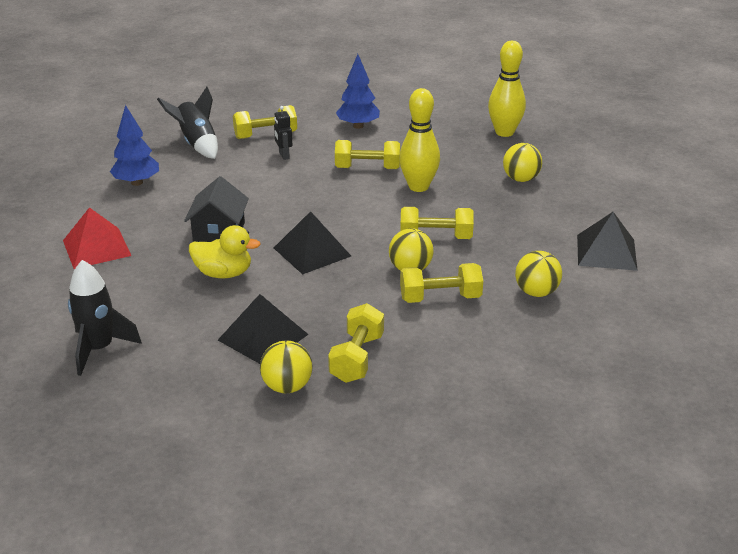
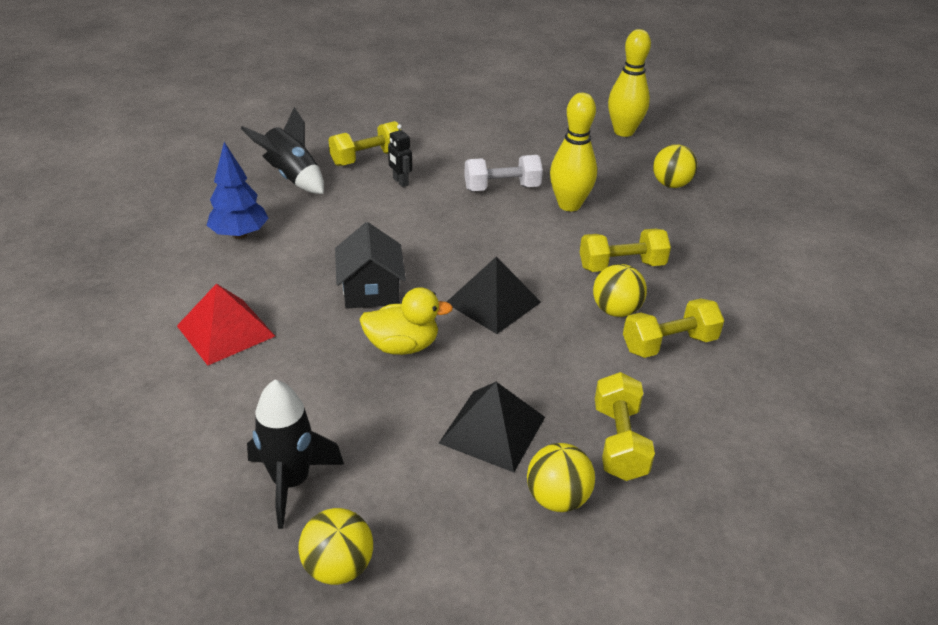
camera: 15 degrees left, 5 degrees up
(358, 126) = (465, 138): blue tree -> none
(367, 168) = (502, 188): yellow dumbbell -> white dumbbell
(536, 292) = (766, 322): yellow ball -> yellow ball (338, 567)
(606, 252) = (807, 262): black pyramid -> none

